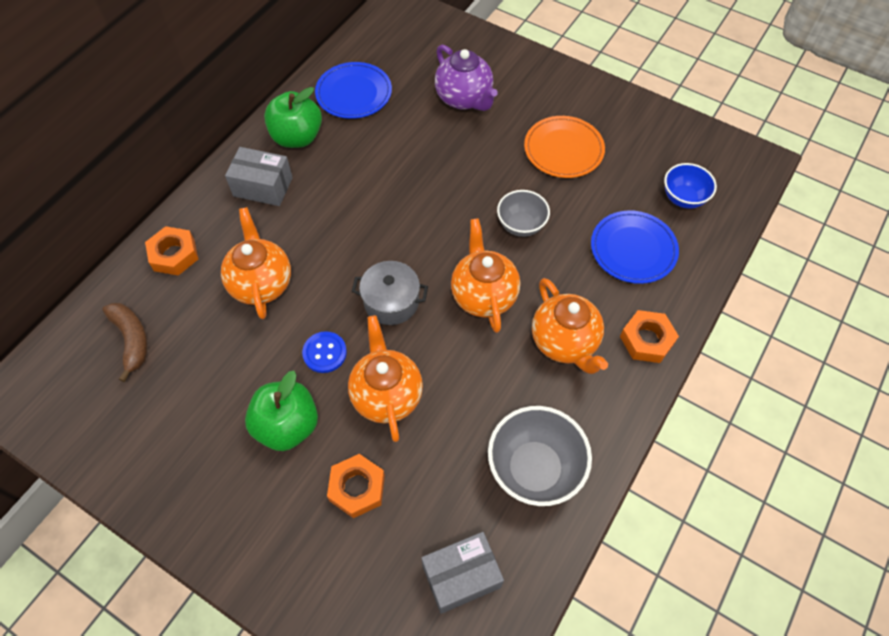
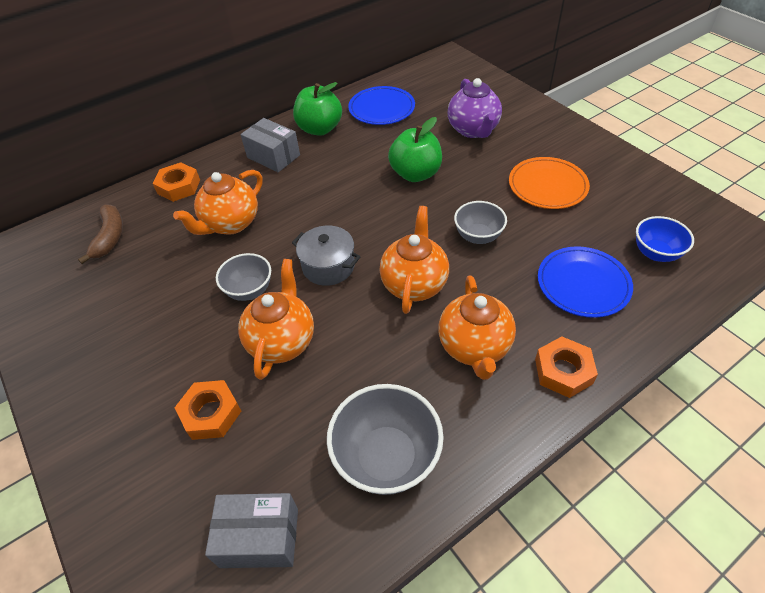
camera: 25 degrees right, 10 degrees down
(261, 283) = (230, 223): orange teapot -> orange teapot turned 150 degrees counterclockwise
(287, 426) = (184, 339): green apple -> green apple (415, 174)
(325, 353) = (249, 290): blue button -> grey bowl

